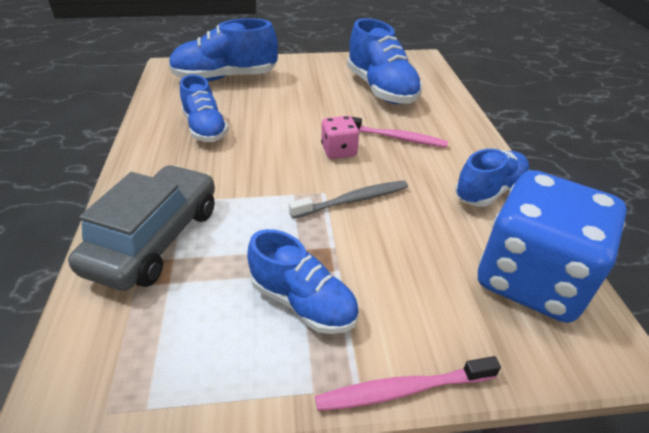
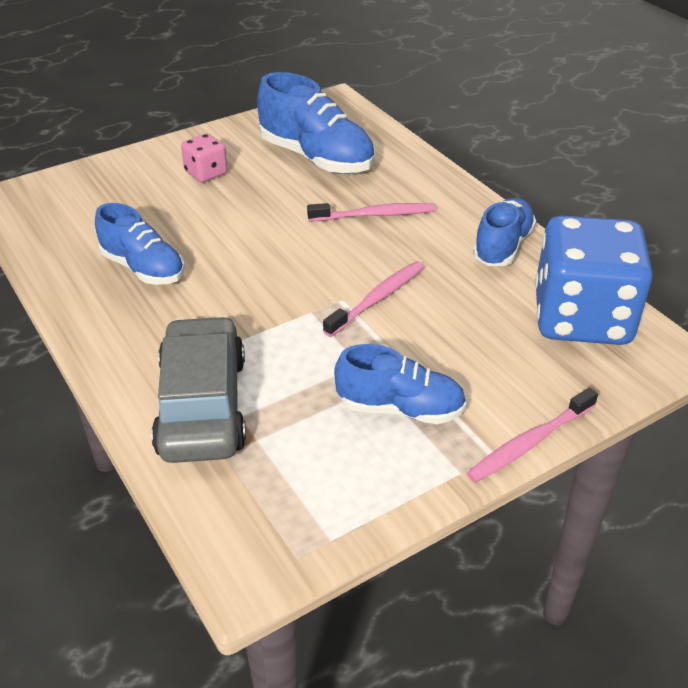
camera: 25 degrees left, 0 degrees up
(225, 78) = (107, 194): blue shoe -> none
(339, 151) = (323, 249): pink dice -> pink dice (206, 173)
(353, 200) = (377, 299): grey toothbrush -> pink toothbrush

